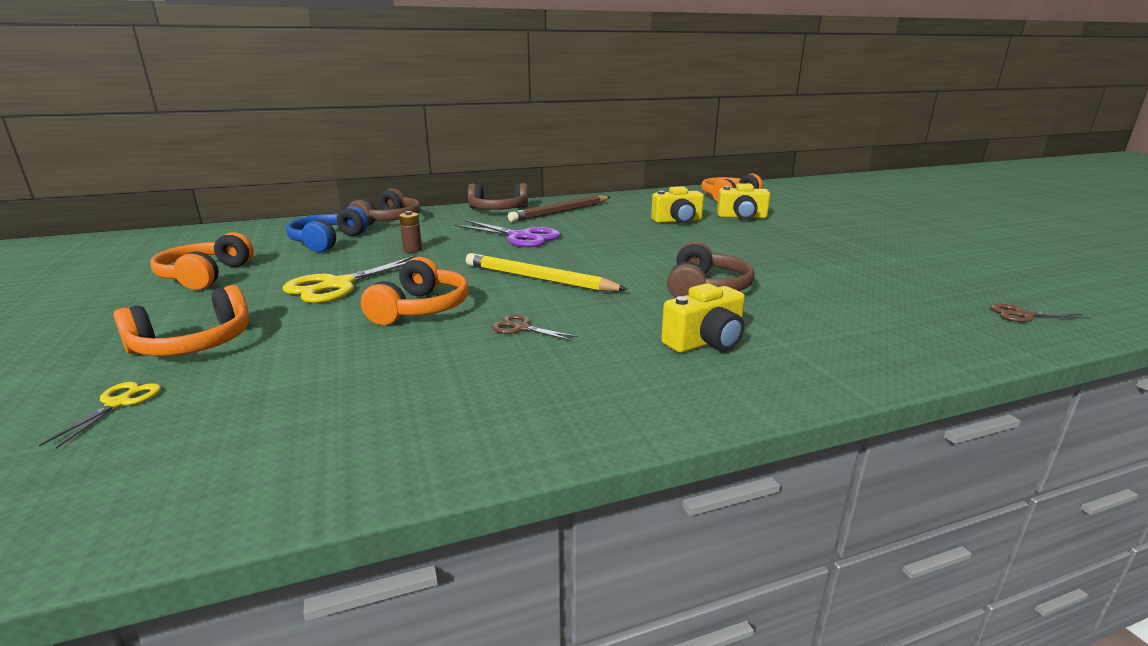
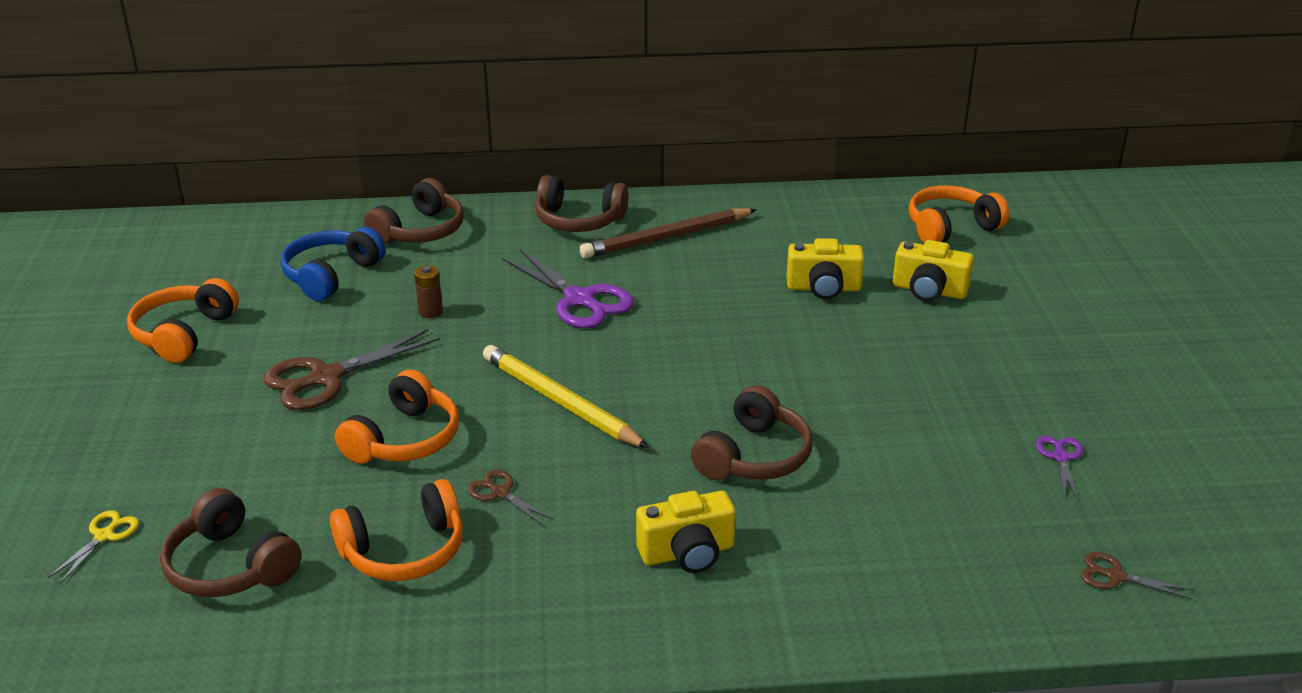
camera: 15 degrees right, 10 degrees up
(194, 344) = (169, 461): orange headphones -> orange headphones (404, 551)
(270, 407) = (230, 566): none -> brown headphones
(338, 285) = (325, 378): yellow scissors -> brown scissors
(906, 268) = (1060, 457): none -> purple scissors

